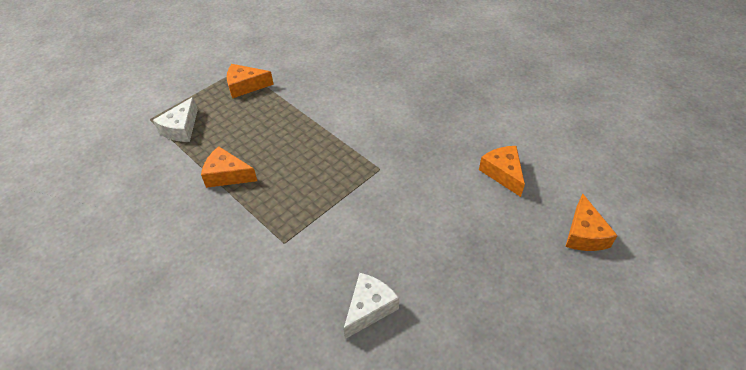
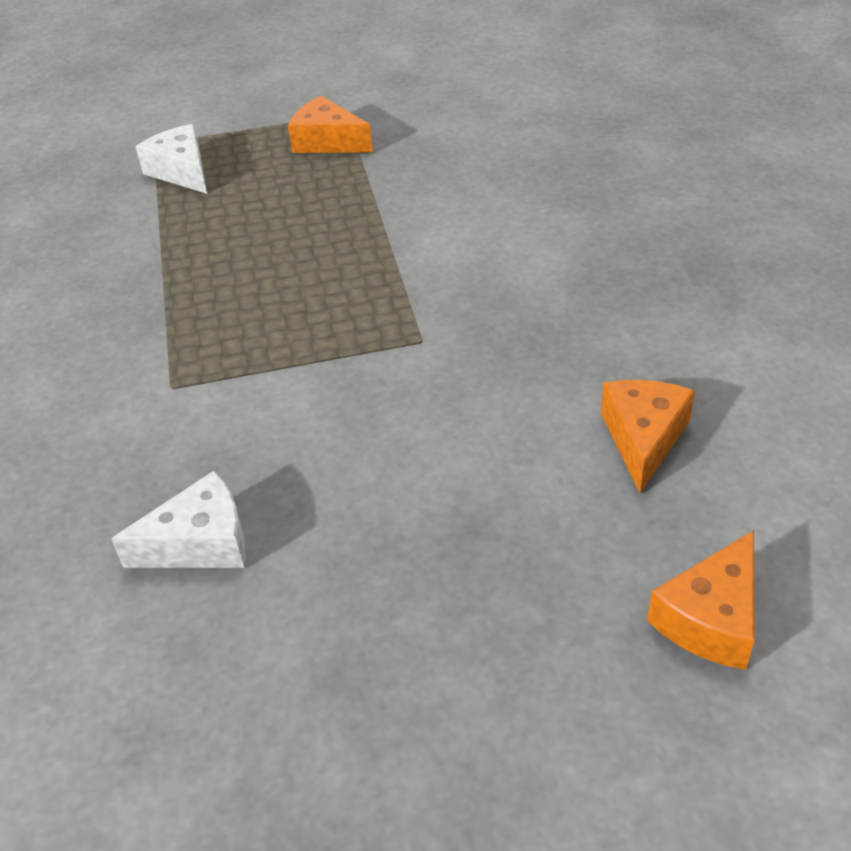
camera: 35 degrees right, 5 degrees down
(181, 128) = (182, 171): white cheese -> white cheese turned 90 degrees clockwise
(227, 175) = (183, 258): orange cheese -> none

